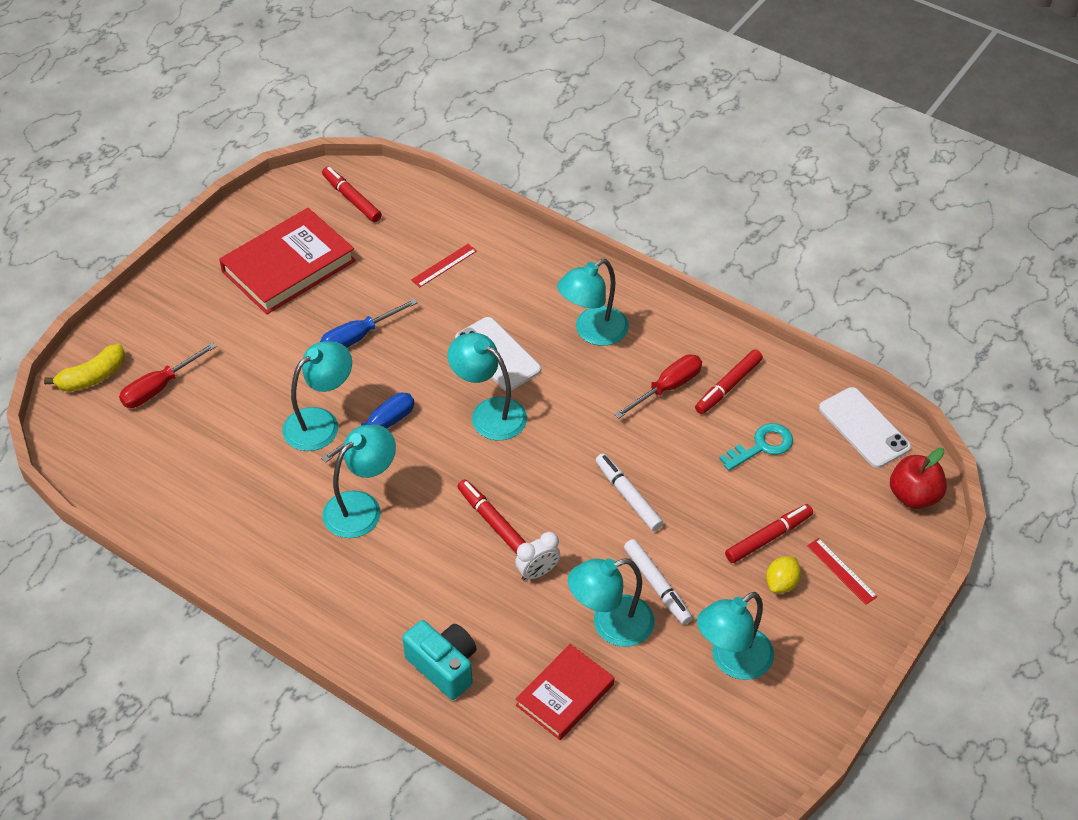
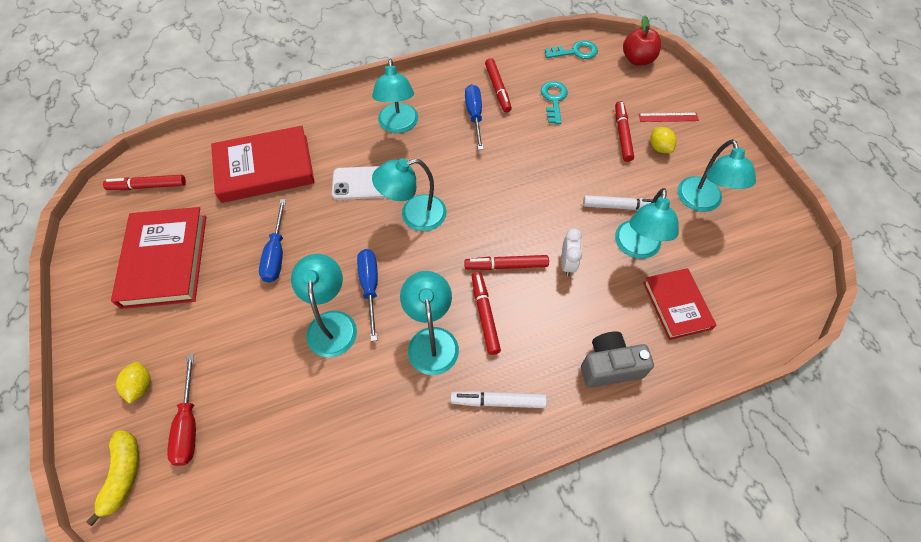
camera: 55 degrees left, 10 degrees up
(167, 334) = (140, 386): none -> yellow lemon
(421, 534) = (484, 315): none -> red marker
(444, 265) = (265, 168): red ruler -> red book
(444, 666) = (609, 366): turquoise camera -> grey camera
(628, 496) = (542, 182): white marker -> white marker (498, 401)
(667, 388) = (474, 116): red screwdriver -> blue screwdriver
(864, 428) = (575, 52): white phone -> turquoise key

